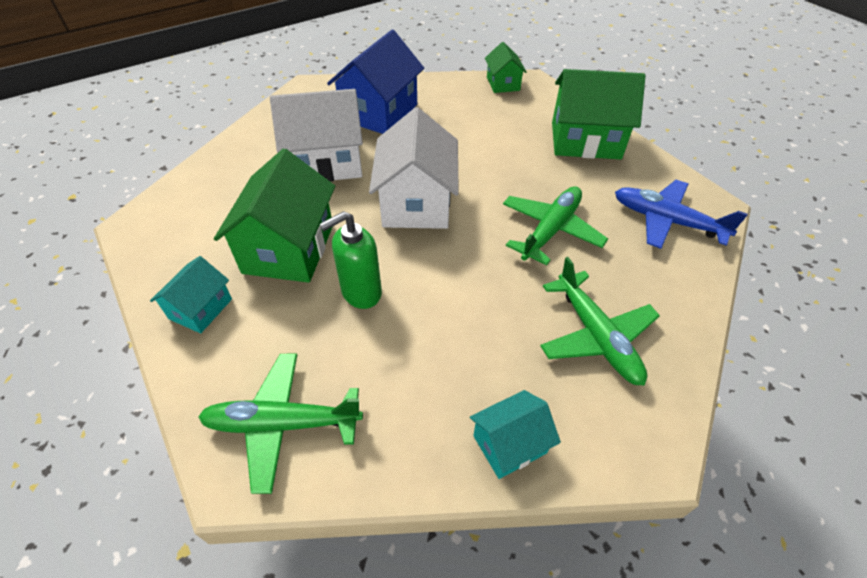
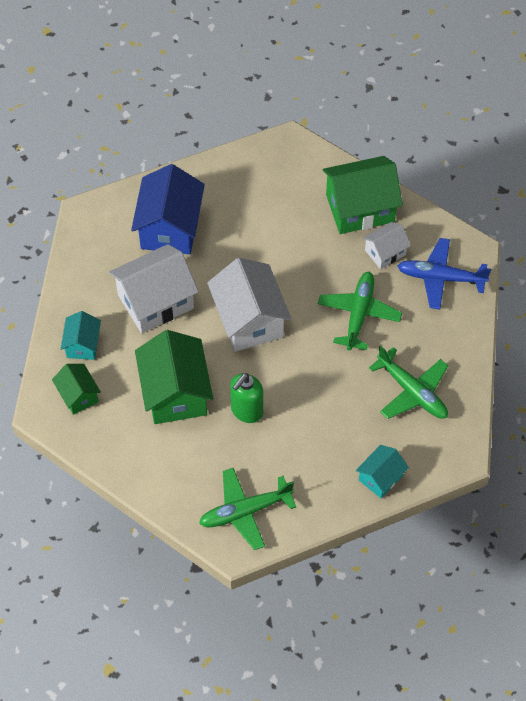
camera: 20 degrees left, 10 degrees up
(200, 309) = (144, 459): turquoise house -> turquoise house (83, 344)
(503, 84) = (265, 154): green house -> green house (78, 395)
(602, 182) = (385, 252): none -> white house

